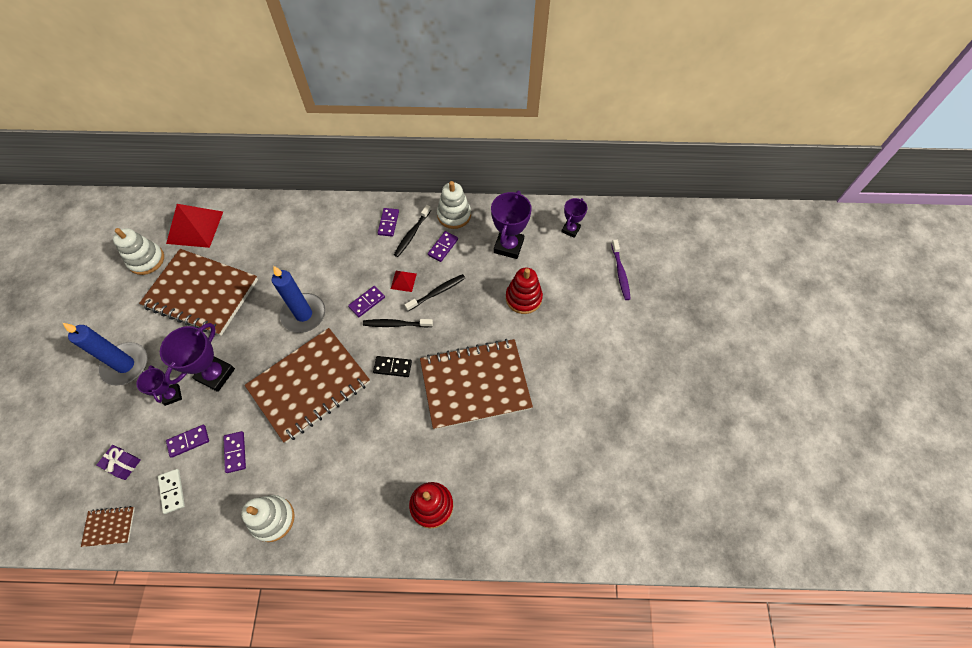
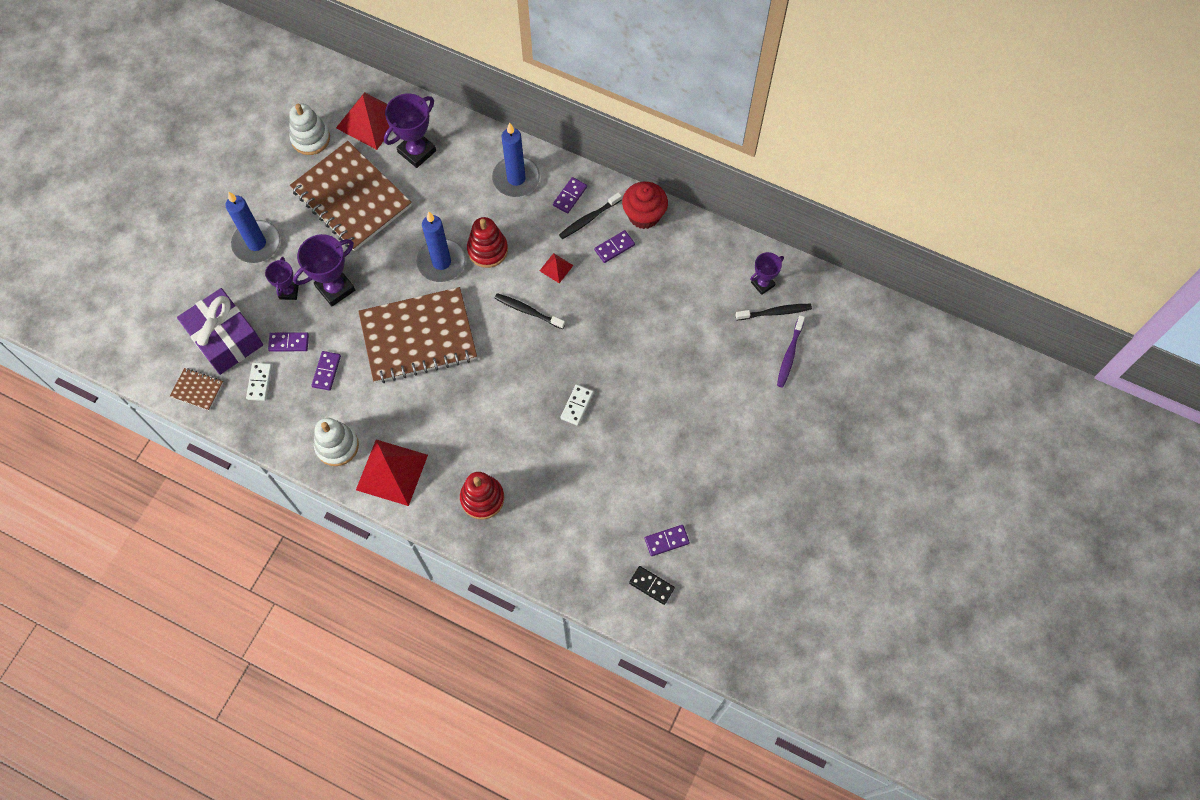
camera: 25 degrees right, 5 degrees up
(123, 464) = (225, 338): purple gift -> purple gift, size x2.31
(336, 520) = (392, 472): none -> red pyramid
(338, 226) = (516, 178): none -> blue candle
(367, 302) = (509, 275): purple domino -> purple domino (666, 541)
(392, 367) = (505, 353): black domino -> black domino (651, 585)
(437, 292) = (584, 295): black toothbrush -> black toothbrush (775, 312)
(454, 215) = (644, 215): white stacking toy -> red cupcake
(475, 385) = (577, 405): brown notebook -> white domino
(508, 246) = (685, 275): purple trophy -> purple trophy (417, 151)
(523, 298) = (671, 338): red stacking toy -> red stacking toy (487, 250)

